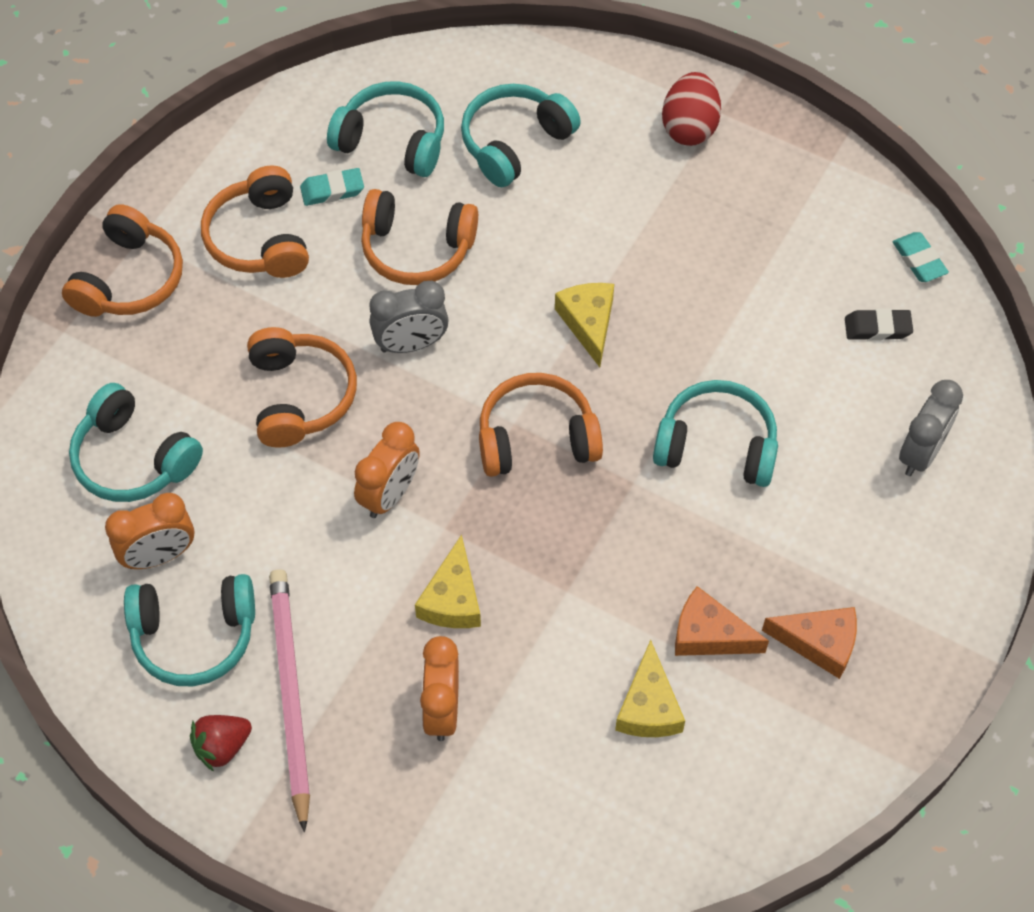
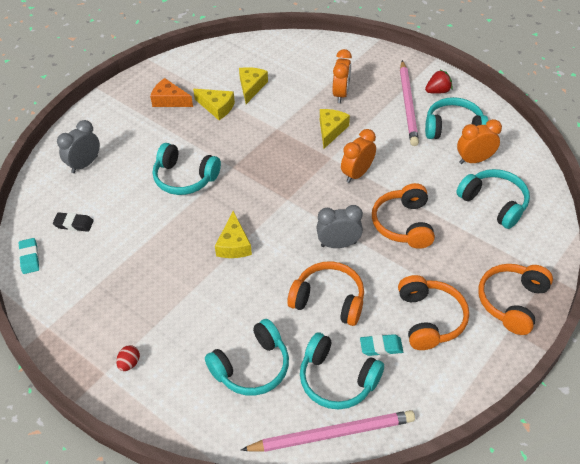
camera: 170 degrees left, 10 degrees down
(392, 78) = (332, 433): none -> pink pencil
(536, 438) = (277, 191): orange headphones -> none
(689, 127) = (129, 363): red egg -> red egg, size x0.52
(709, 635) = (217, 107): orange cheese -> yellow cheese

